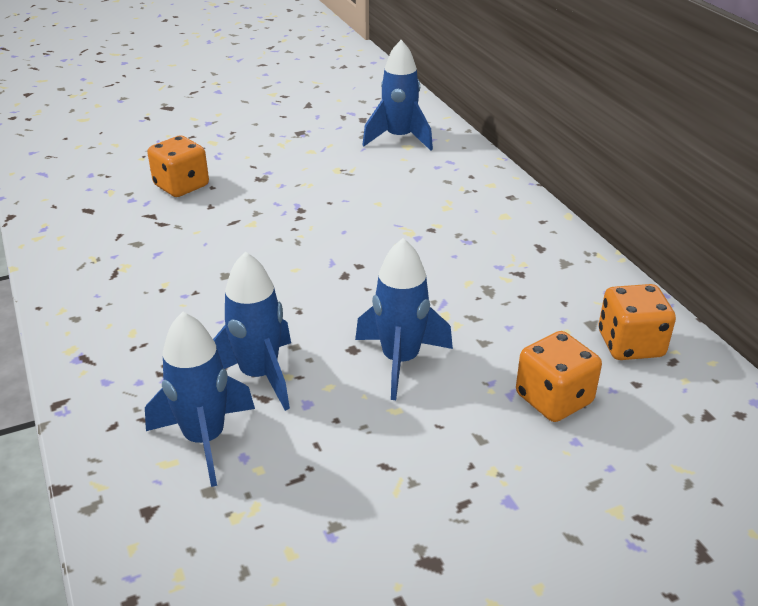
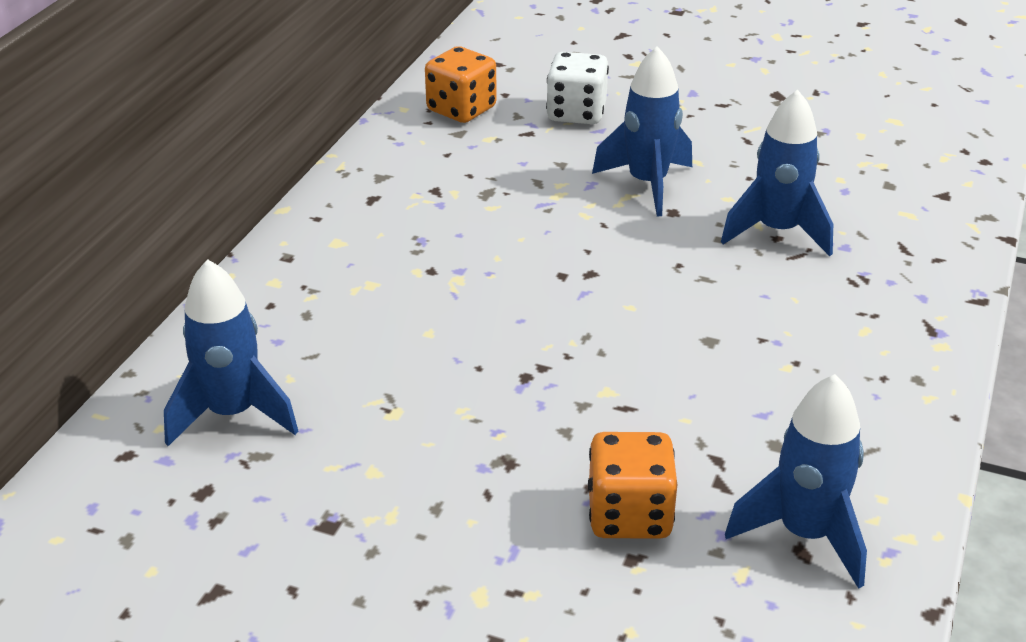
camera: 135 degrees left, 0 degrees up
(205, 439) = (866, 212): blue rocket -> blue rocket (805, 534)
(553, 399) = (576, 113): orange dice -> white dice

